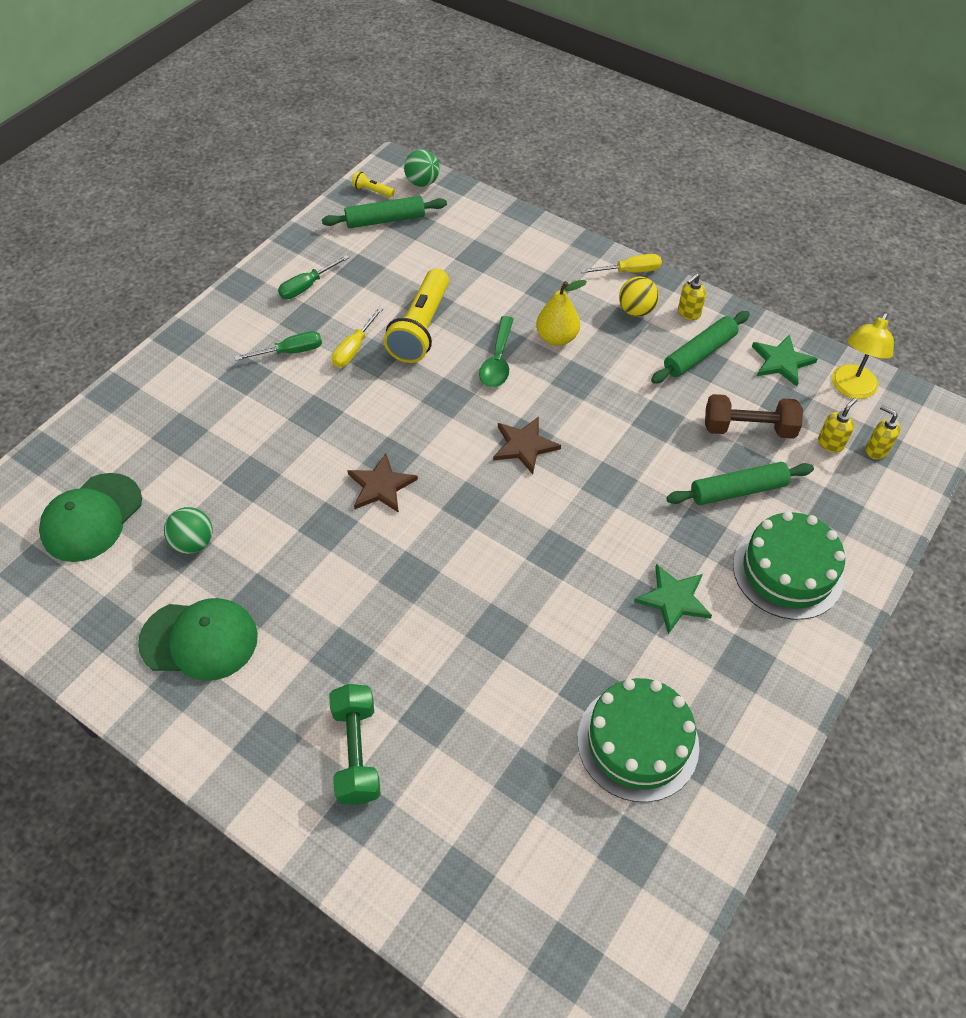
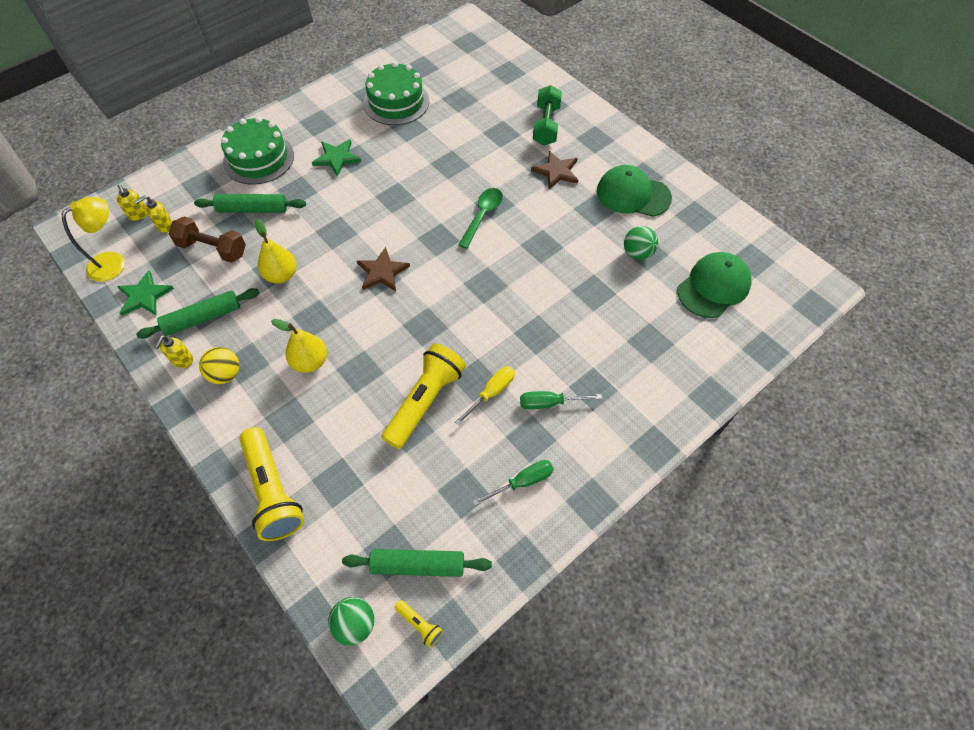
camera: 165 degrees left, 5 degrees up
(381, 486) = (498, 265): brown star -> brown star (556, 171)
(498, 360) = (370, 351): green spoon -> green spoon (482, 216)
(532, 239) = (273, 491): none -> yellow flashlight
(630, 271) = (202, 422): yellow screwdriver -> none
(644, 416) = (281, 275): none -> yellow pear
(688, 313) = (182, 360): yellow soap dispenser -> yellow soap dispenser turned 135 degrees clockwise

